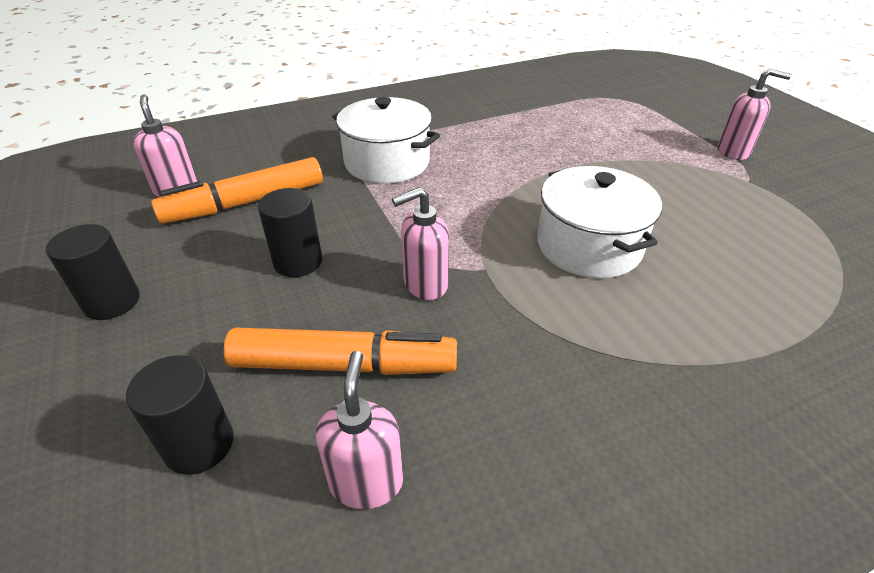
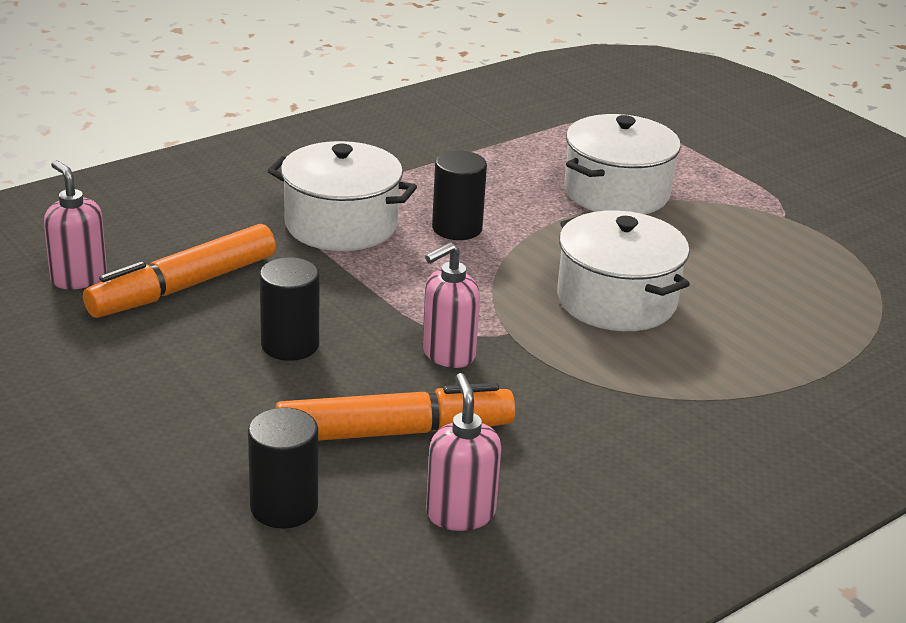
camera: 15 degrees left, 10 degrees down
(112, 302) = (94, 403): black cylinder -> black cylinder (457, 228)
(608, 152) = (616, 192): none -> white pot
(733, 152) = (765, 183): pink soap dispenser -> none

